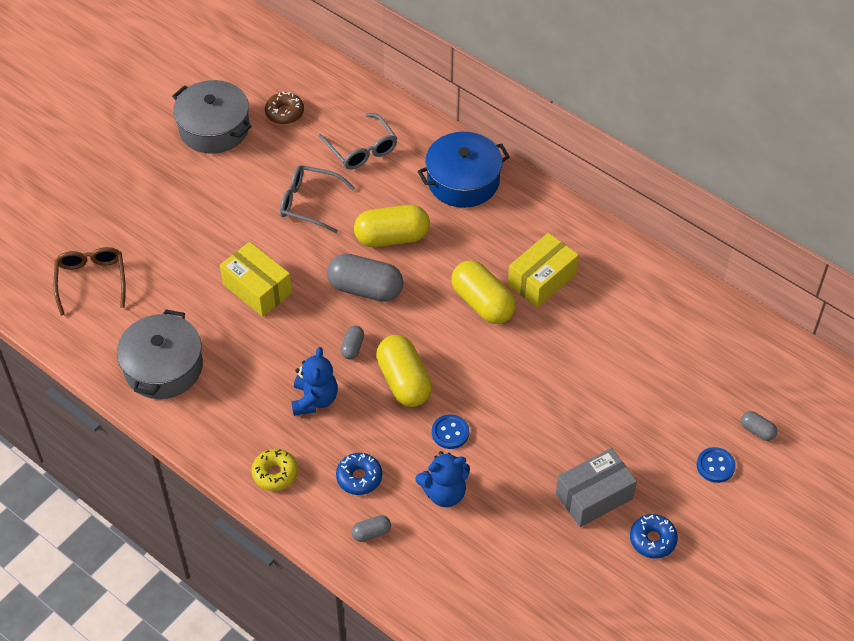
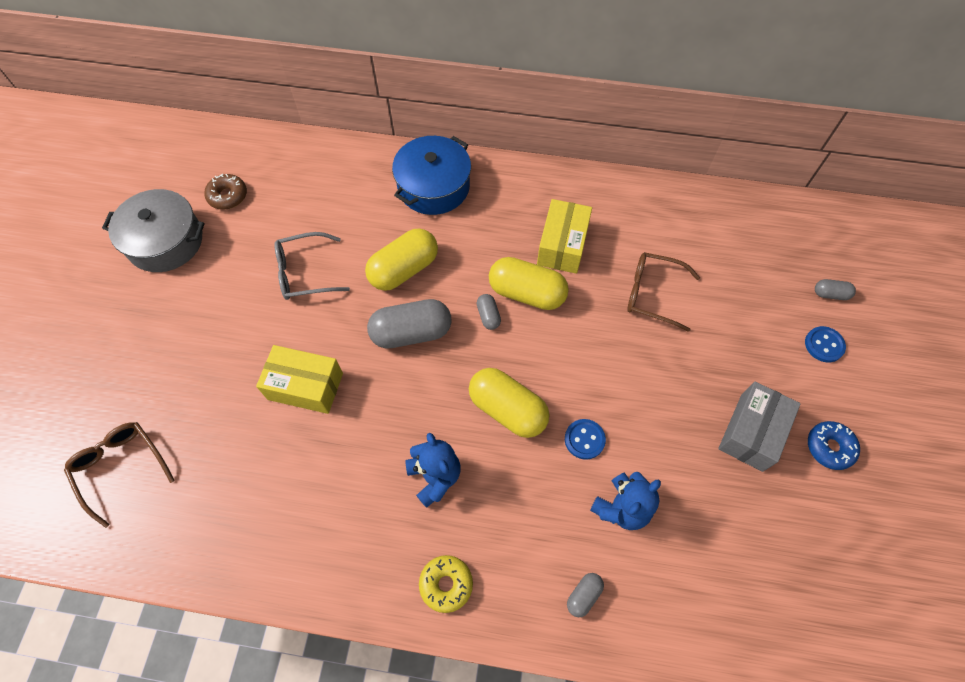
camera: 30 degrees left, 10 degrees up
(163, 367) = (256, 526): grey pot -> none
(352, 347) = (437, 400): grey capsule -> grey capsule (488, 316)
(359, 477) = (532, 538): blue donut -> none
(361, 149) = (322, 198): grey glasses -> none
(593, 355) = (653, 294): none -> brown glasses

